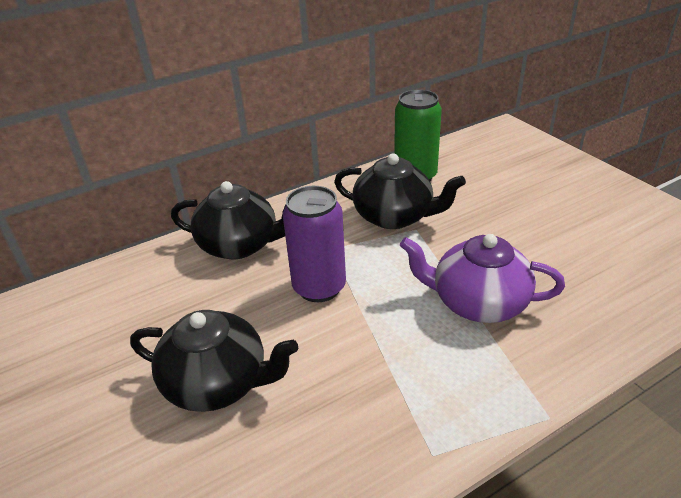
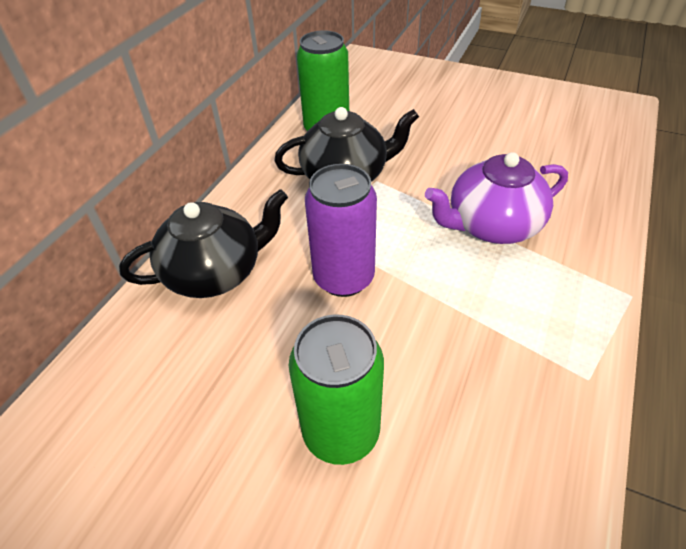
camera: 35 degrees left, 10 degrees up
(218, 383) = (341, 431): black teapot -> green can

